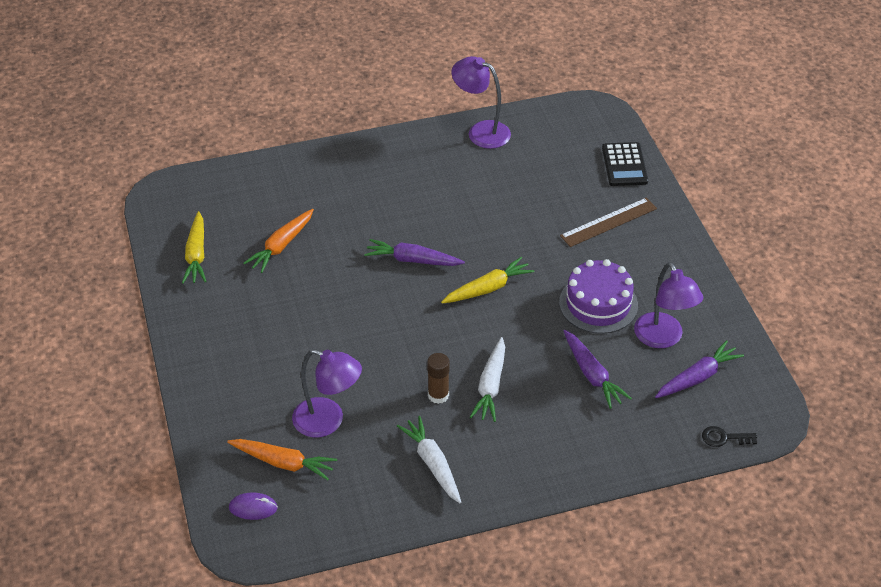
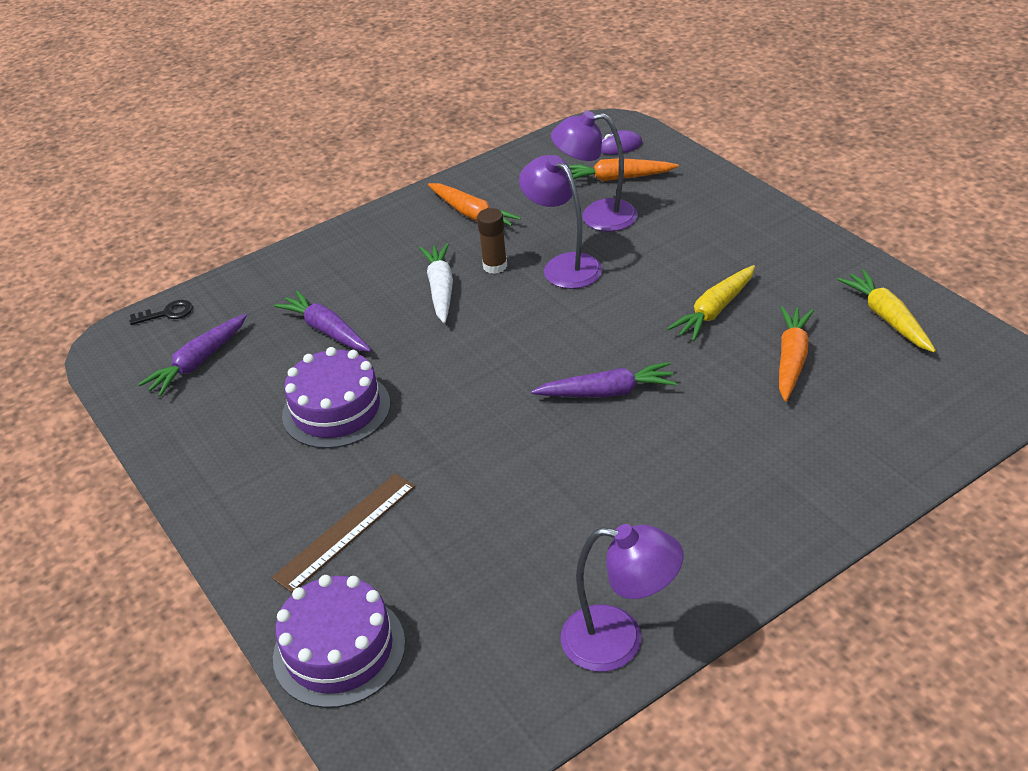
camera: 165 degrees right, 5 degrees down
(432, 464) = (472, 214): white carrot -> orange carrot
(488, 288) = (488, 387): yellow carrot -> yellow carrot (714, 311)
(624, 165) = (339, 650): black calculator -> purple cake
(663, 338) = (244, 392): purple lamp -> purple lamp (564, 265)

